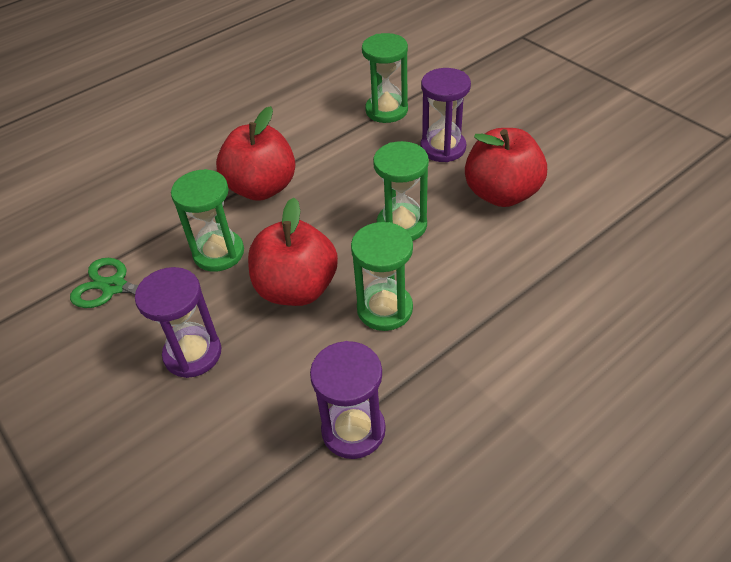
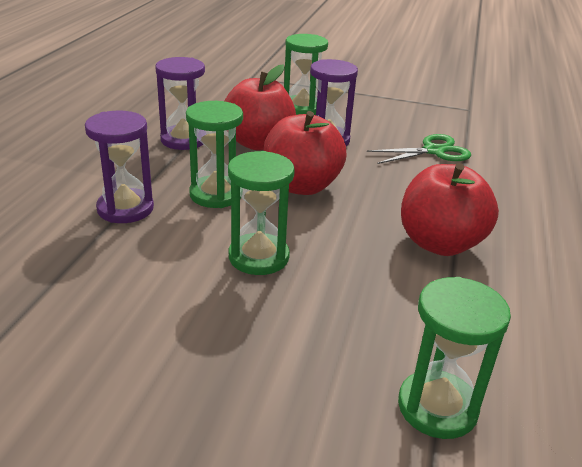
camera: 140 degrees right, 15 degrees down
(218, 253) = (395, 187): green hourglass -> green hourglass (302, 108)
(443, 148) = (291, 371): purple hourglass -> purple hourglass (125, 209)
(501, 194) = (164, 331): red apple -> red apple (258, 143)

